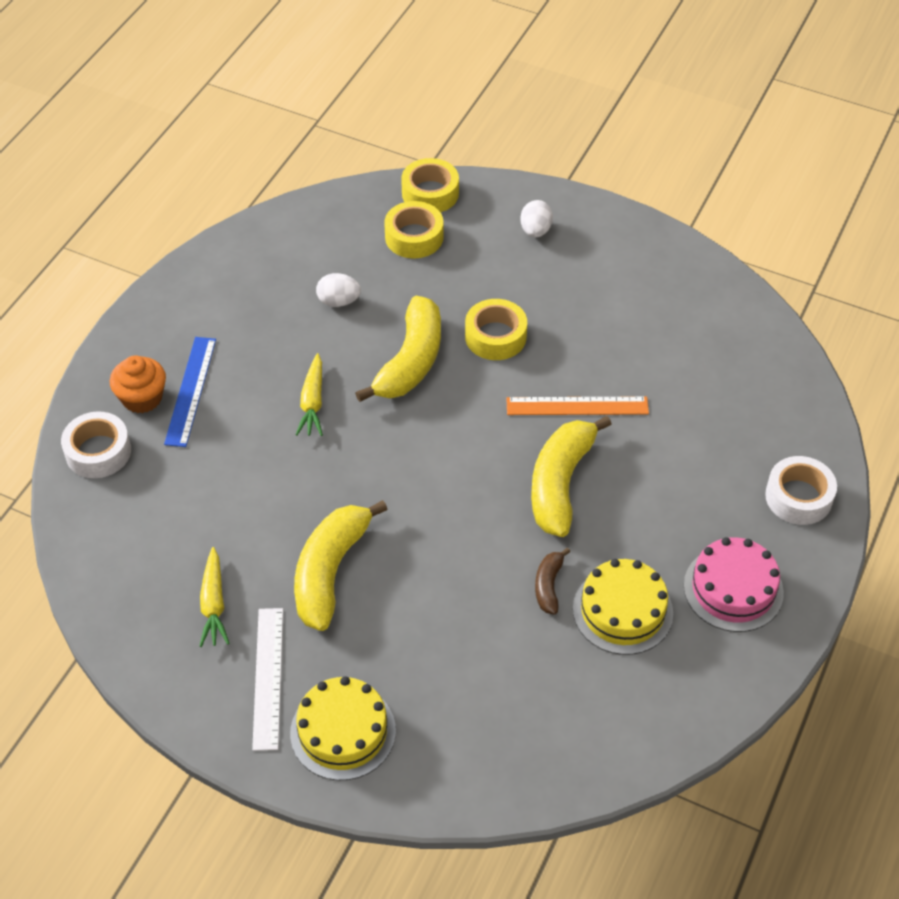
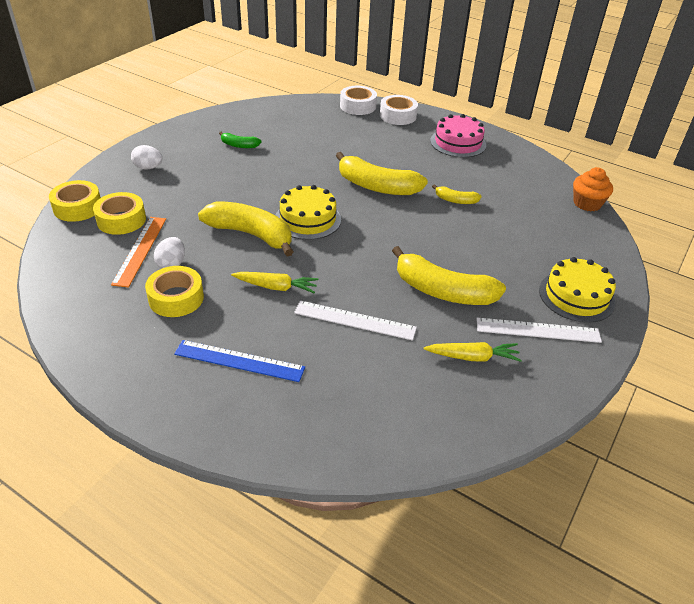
camera: 85 degrees left, 10 degrees down
(98, 452) = (296, 432): white tape -> white tape (358, 106)
(142, 398) = (237, 396): orange cupcake -> orange cupcake (587, 203)
(264, 484) = (355, 320): none -> white ruler
(495, 336) = (242, 195): yellow tape -> yellow tape (176, 298)
(548, 586) = (455, 200): brown banana -> yellow banana
(577, 406) = (314, 172): orange ruler -> orange ruler (140, 250)
(622, 611) = (473, 178): yellow cake -> yellow cake (308, 219)
(625, 309) = (239, 145): none -> green banana

